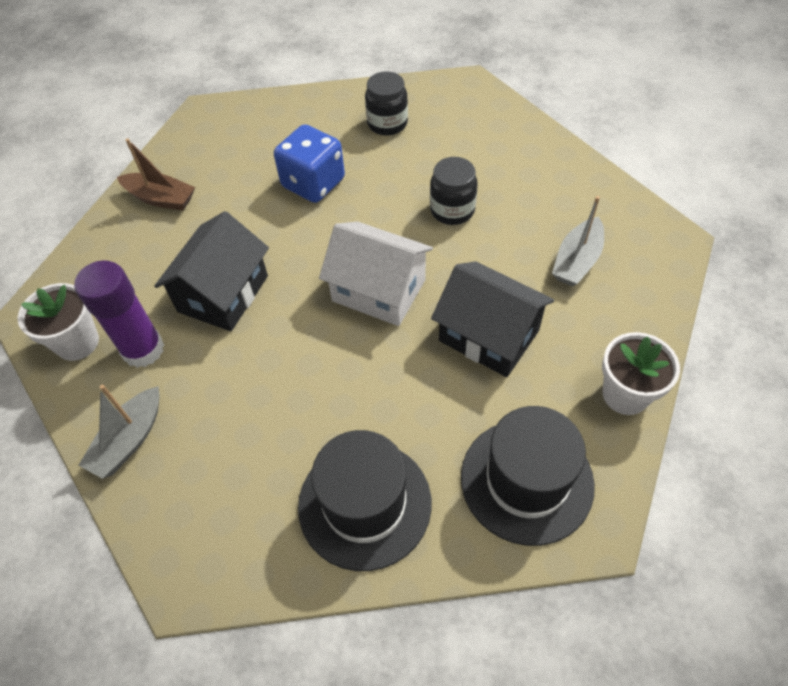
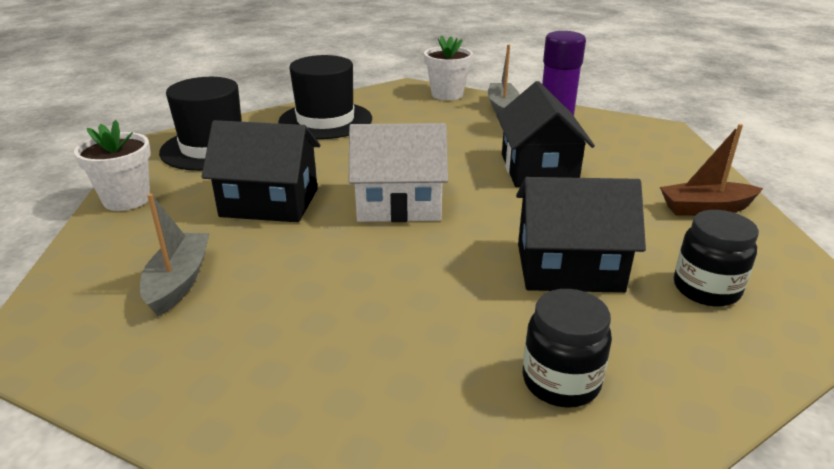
camera: 150 degrees right, 25 degrees down
(77, 342) = (604, 127): white flower pot -> white flower pot (447, 94)
(313, 183) = (569, 267): blue dice -> black house
(452, 210) = (366, 289): black jar -> black jar (706, 289)

